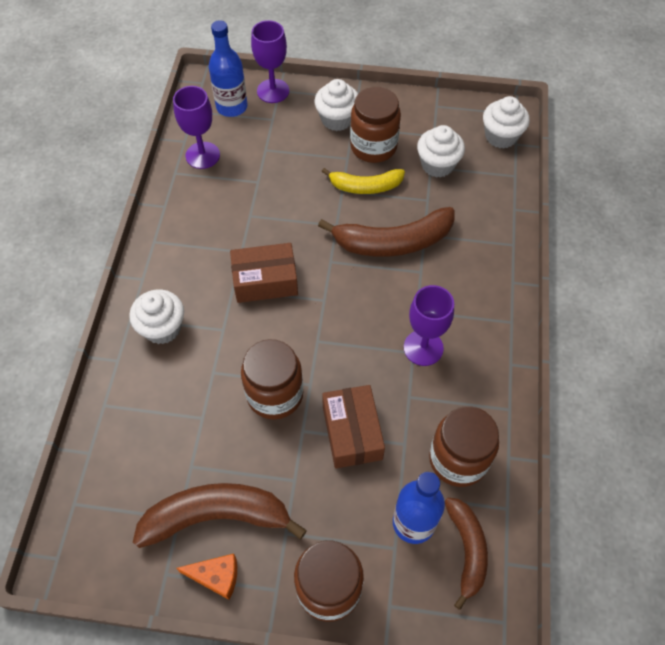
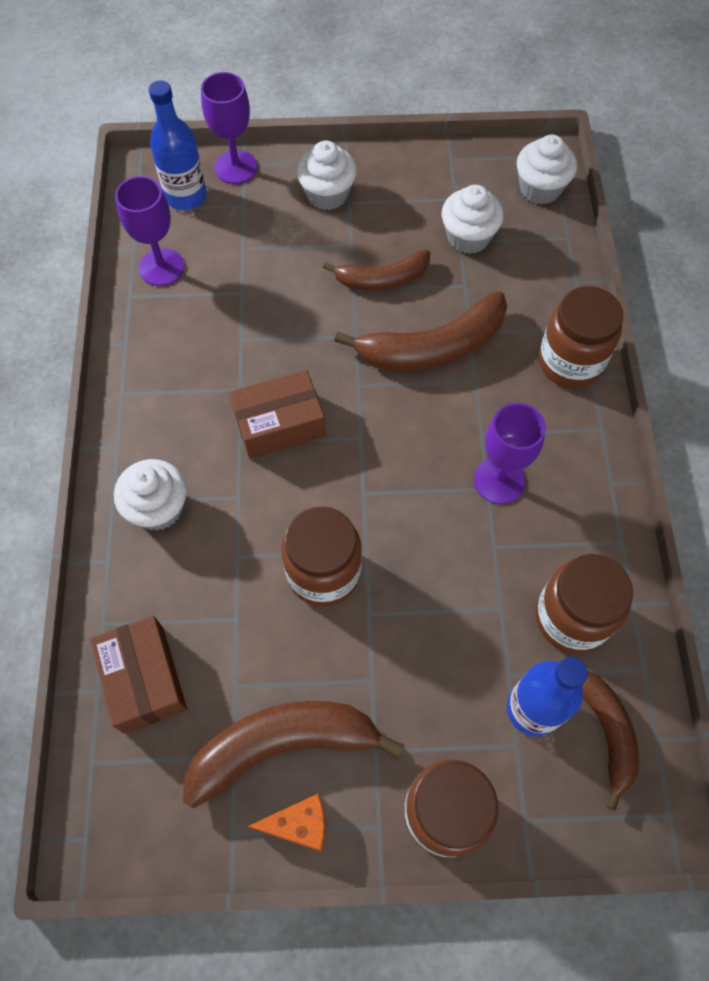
camera: 10 degrees left, 5 degrees up
(352, 432) = (432, 605): brown box -> brown box (144, 679)
(365, 186) = (382, 279): yellow banana -> brown banana
(373, 146) = (381, 224): brown jar -> brown jar (570, 362)

